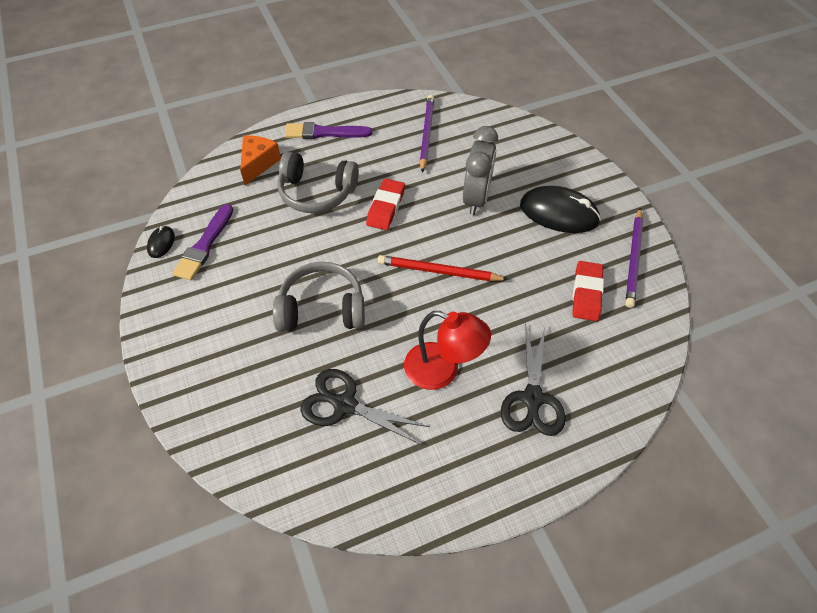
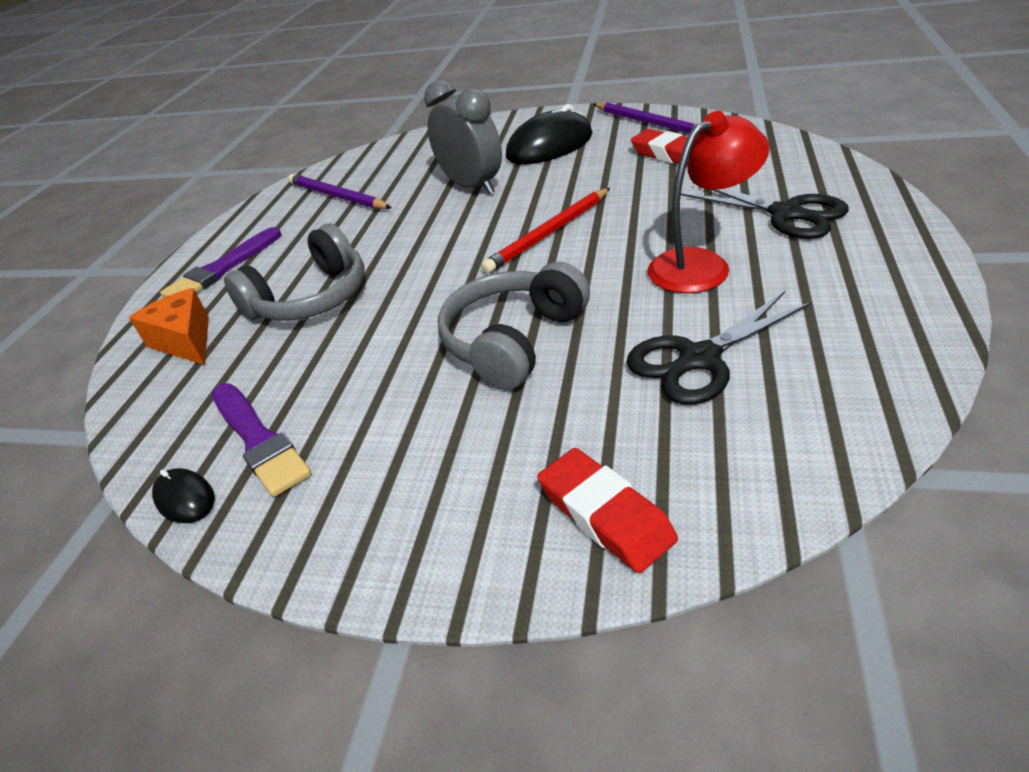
camera: 50 degrees left, 15 degrees down
(386, 207) = (407, 249): red eraser -> red eraser (605, 515)

